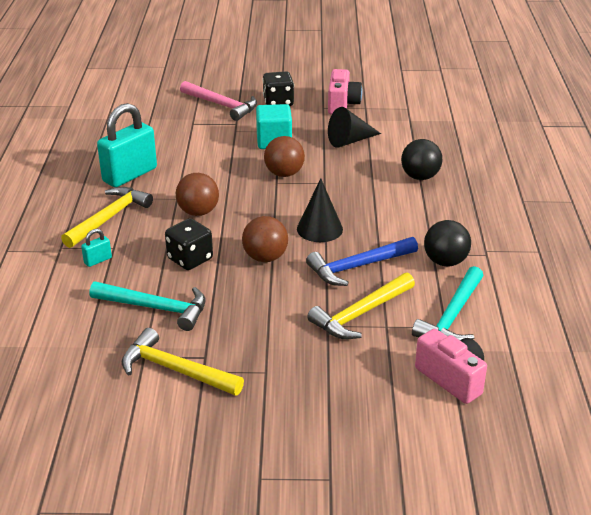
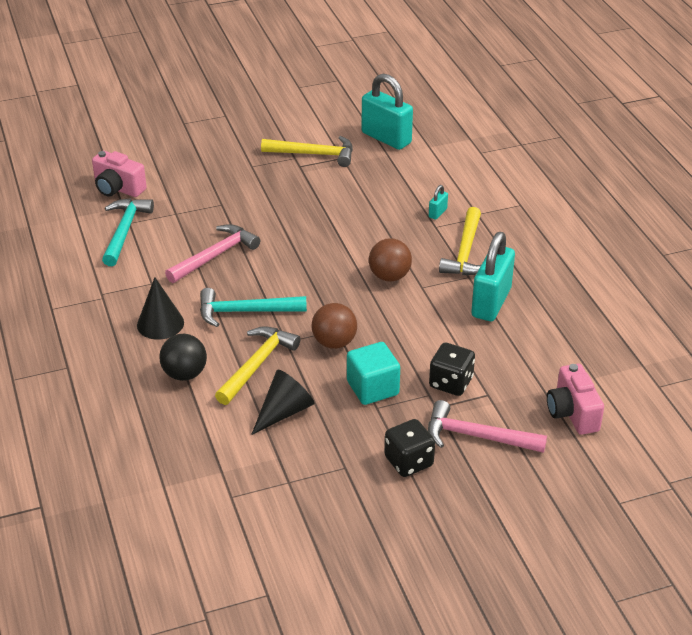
camera: 160 degrees right, 5 degrees up
(65, 372) = (386, 138): none -> turquoise padlock
(156, 308) = (359, 188): turquoise hammer -> turquoise hammer (245, 312)
(190, 259) = (363, 231): black dice -> black dice (451, 383)
(265, 258) = (299, 246): brown ball -> none
(319, 229) = (265, 285): black cone -> black cone (160, 323)
(342, 104) = (322, 480): pink camera -> pink camera (572, 413)
(358, 267) = (215, 256): blue hammer -> pink hammer
(361, 314) = (198, 217): yellow hammer -> yellow hammer (257, 365)
(445, 262) = (138, 277): black ball -> none

